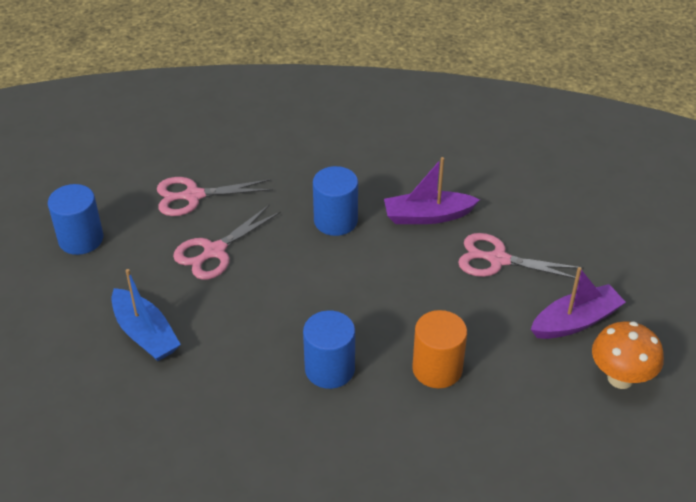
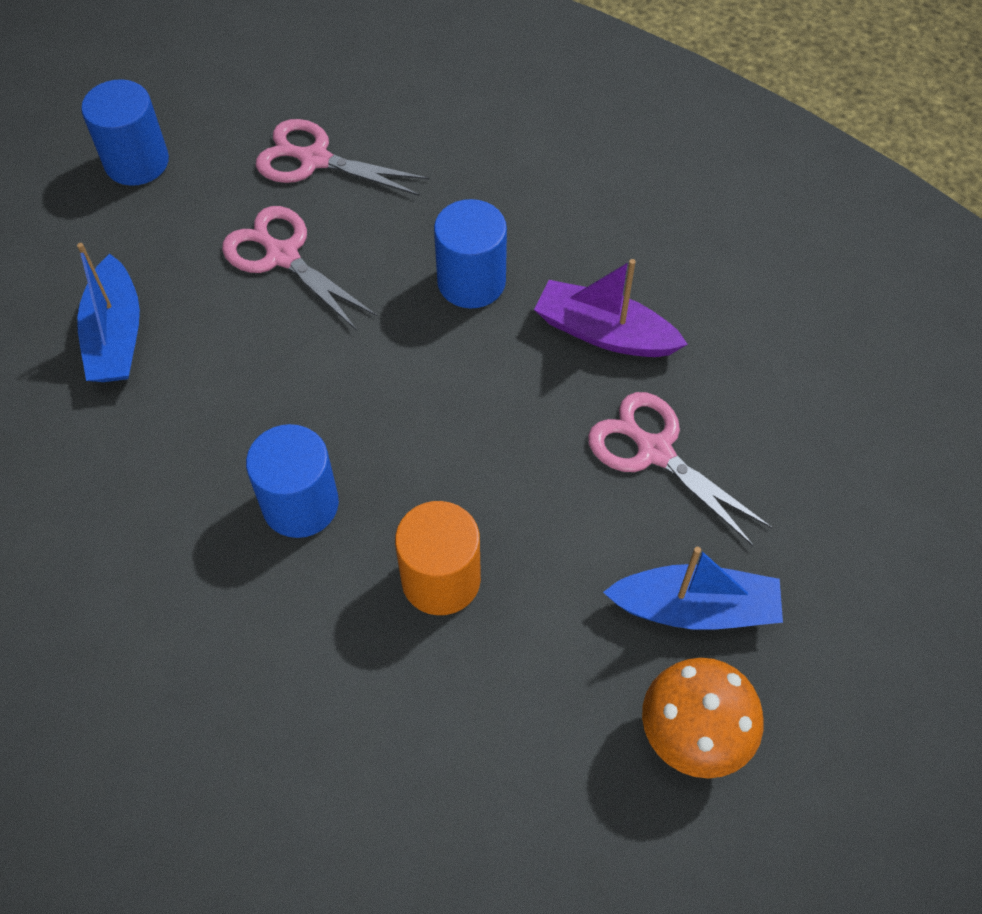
camera: 30 degrees right, 15 degrees up
(214, 251) = (282, 255): pink scissors -> pink scissors turned 60 degrees clockwise
(575, 321) = (695, 608): purple boat -> blue boat

